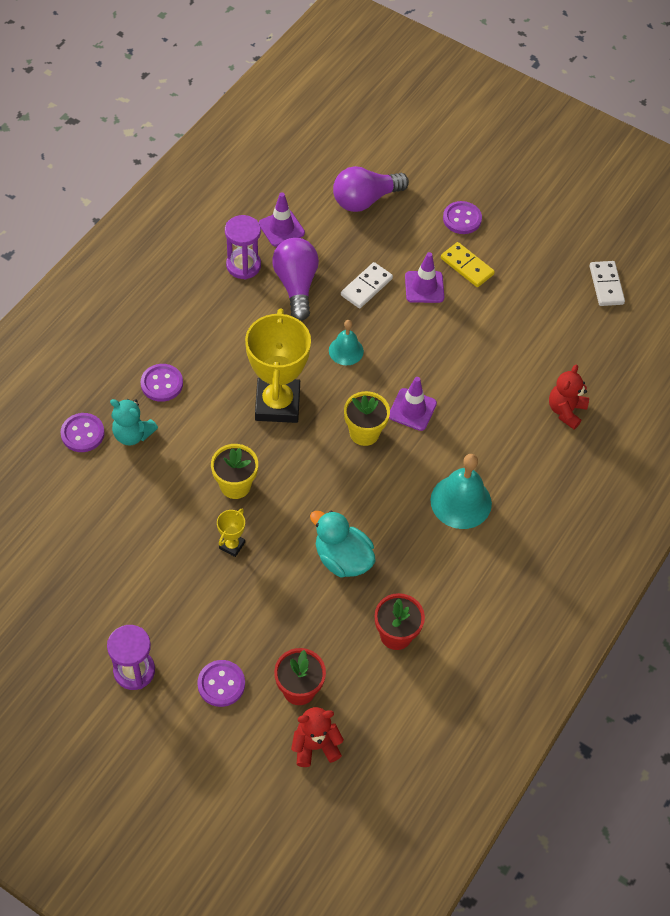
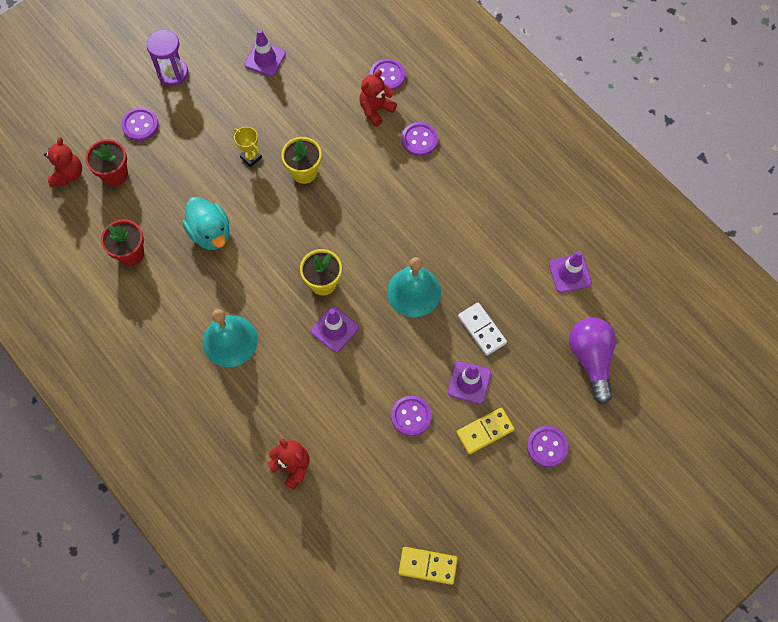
camera: 110 degrees right, 10 degrees up
(88, 569) = (265, 59): none -> purple traffic cone
(132, 434) = (376, 110): turquoise teddy bear -> red teddy bear
(243, 265) = (532, 230): purple hourglass -> none
(277, 404) = (373, 222): yellow trophy -> none
(296, 285) = (498, 269): purple light bulb -> none
(342, 558) = (210, 233): turquoise duck -> turquoise duck turned 90 degrees clockwise
(346, 351) = (414, 292): turquoise bell -> turquoise bell, size x1.65
(476, 326) = (411, 416): none -> purple button
(606, 285) = (427, 566): white domino -> yellow domino

